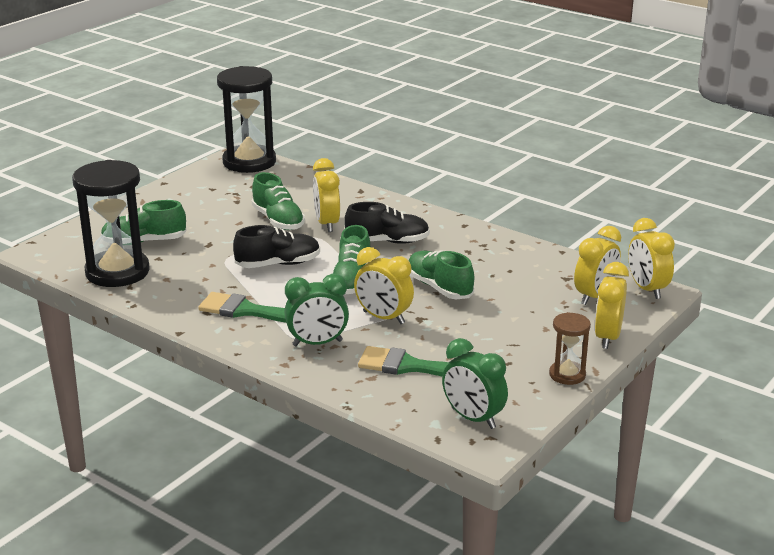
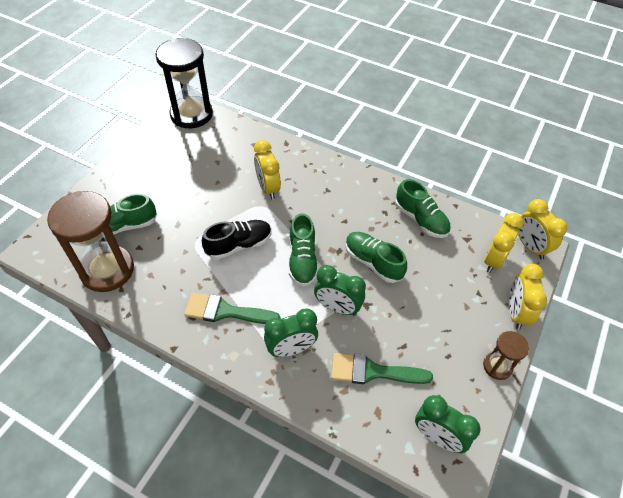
camera: 10 degrees left, 25 degrees up
(117, 272) = (107, 270): black hourglass -> brown hourglass
(278, 220) = (228, 187): green shoe -> green shoe (421, 219)
(383, 318) = (337, 307): yellow clock -> green clock
(387, 241) = (320, 206): black shoe -> none

